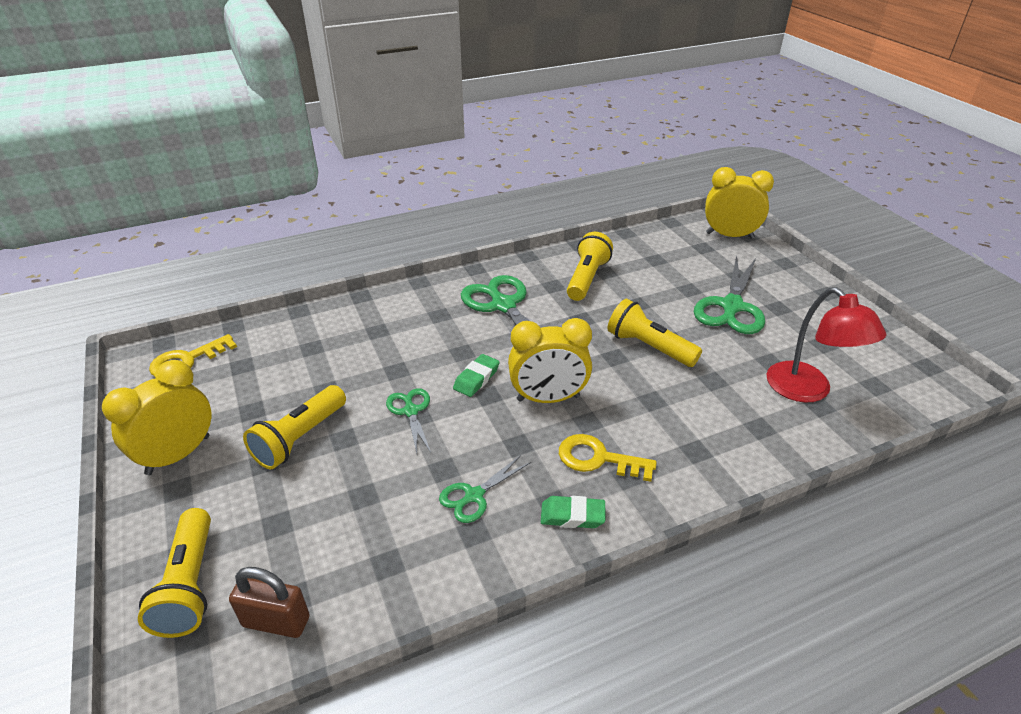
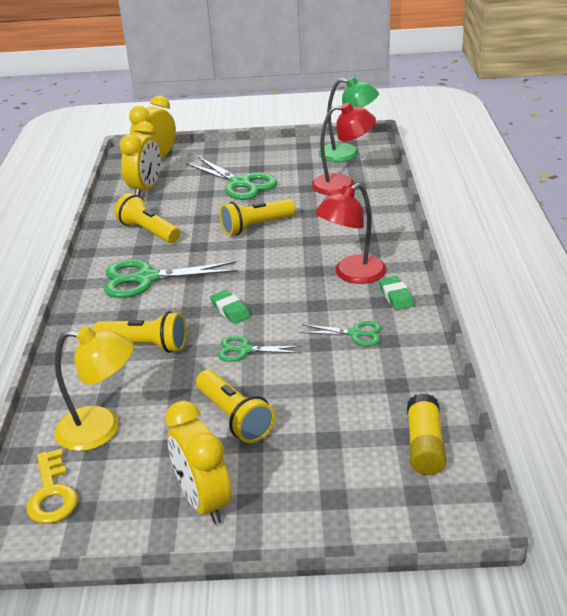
camera: 65 degrees left, 5 degrees down
(189, 585) = (368, 494): yellow flashlight -> yellow flashlight (145, 345)
(270, 358) = (101, 429): none -> yellow lamp
(276, 621) = (424, 445): brown padlock -> yellow glue stick
(474, 495) = (355, 334): green scissors -> green scissors turned 60 degrees counterclockwise
(548, 398) = (278, 281): yellow clock -> yellow clock (146, 189)
(572, 515) = (396, 296): green eraser -> green eraser turned 45 degrees counterclockwise
(598, 458) = (352, 274): yellow key -> red lamp
(893, 373) = (348, 154): none -> green lamp

